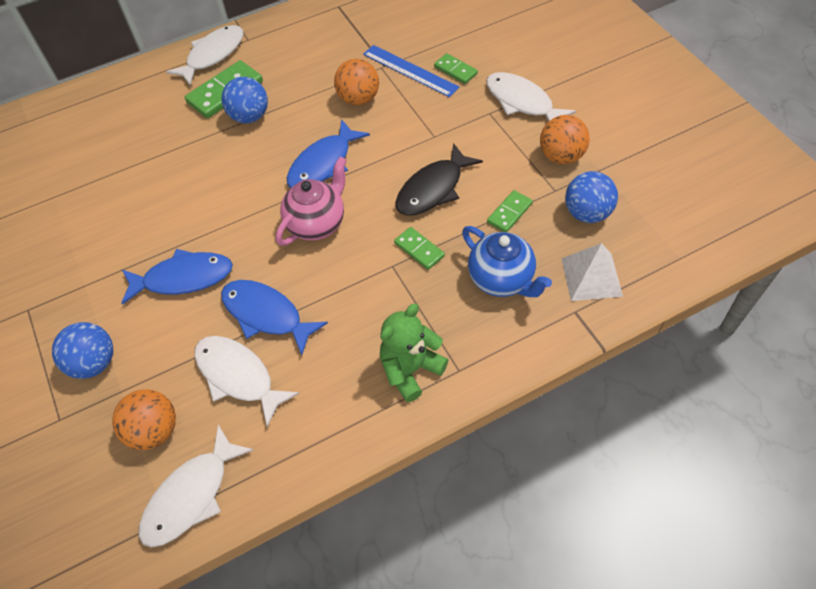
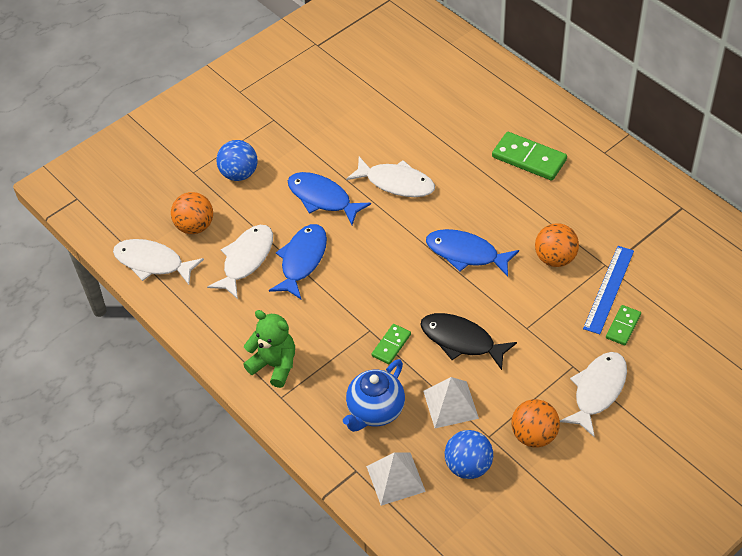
camera: 75 degrees right, 5 degrees down
(183, 278) = (322, 198): blue fish -> blue fish turned 150 degrees clockwise
(213, 55) = (573, 134): white fish -> white fish (396, 183)
(249, 116) = (505, 185): blue ball -> none
(317, 224) = (399, 267): pink teapot -> none
(509, 213) = (450, 404): green domino -> white pyramid

